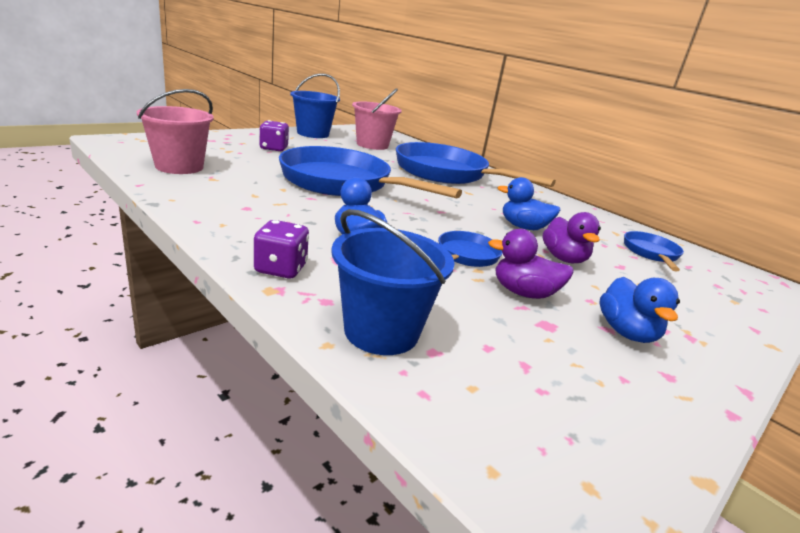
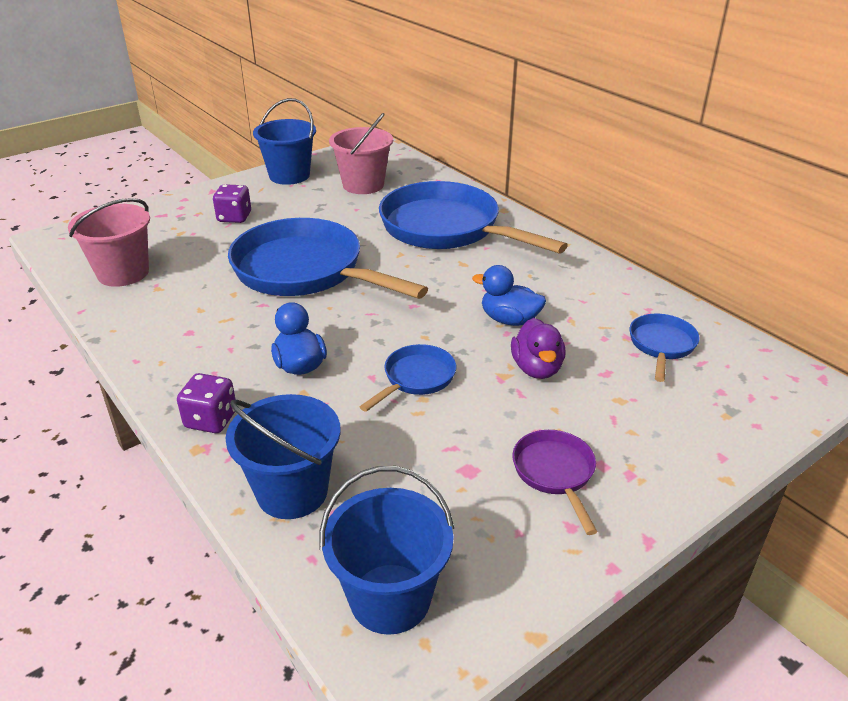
camera: 10 degrees right, 10 degrees up
(523, 293) = (462, 428): purple duck -> none
(527, 437) = (390, 598): none -> blue bucket
(626, 332) = (555, 473): blue duck -> purple pan

